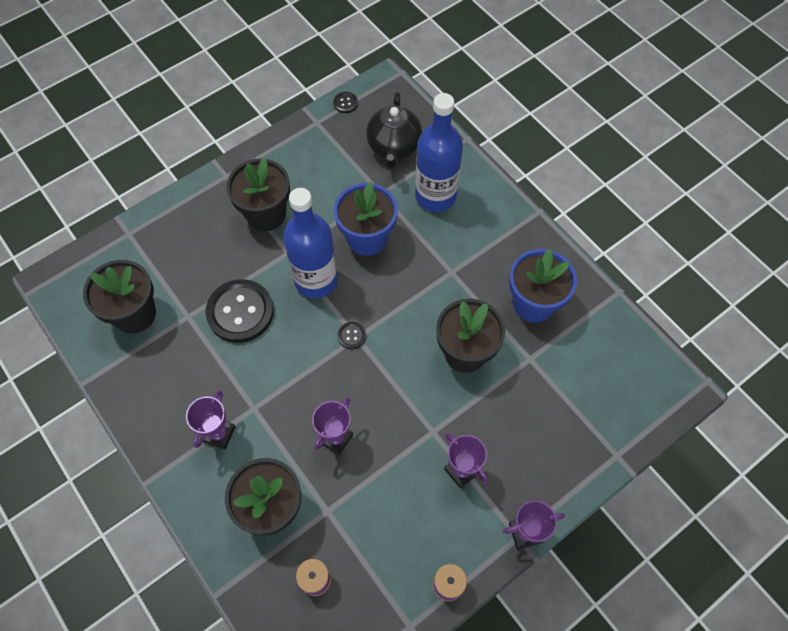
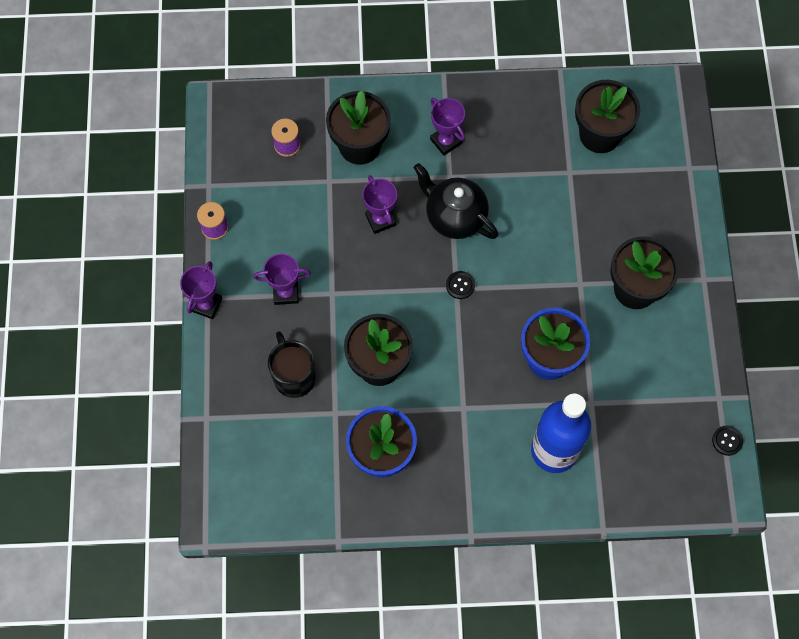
camera: 125 degrees right, 5 degrees up
(240, 312) = (545, 213): black button -> none
(316, 280) = (534, 290): blue bottle -> none
(394, 148) = (638, 450): black teapot -> black teapot (454, 217)
(526, 411) = (294, 376): none -> black mug

